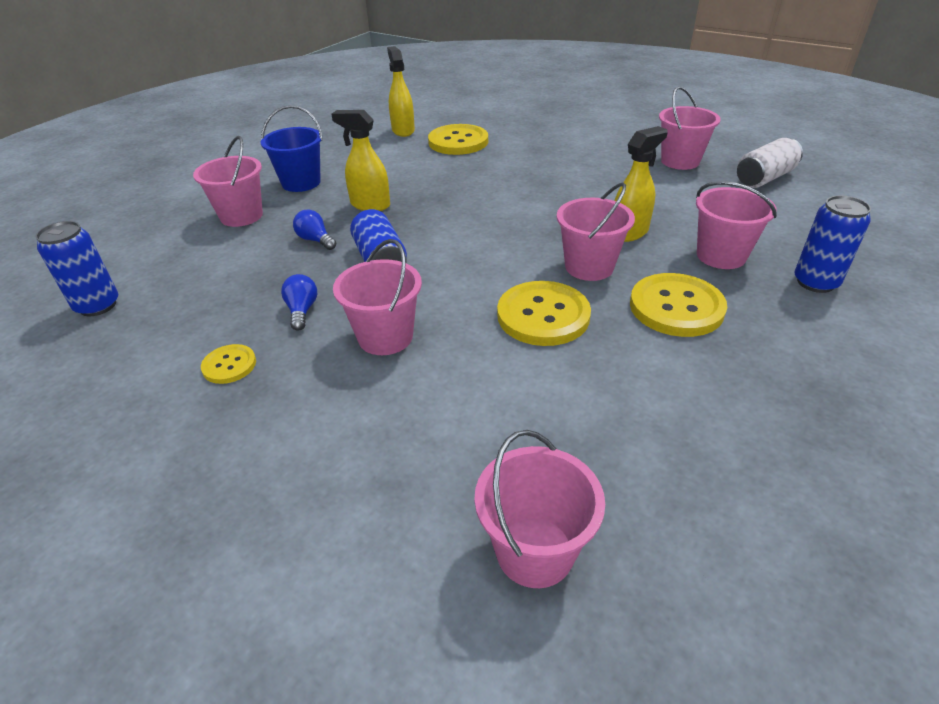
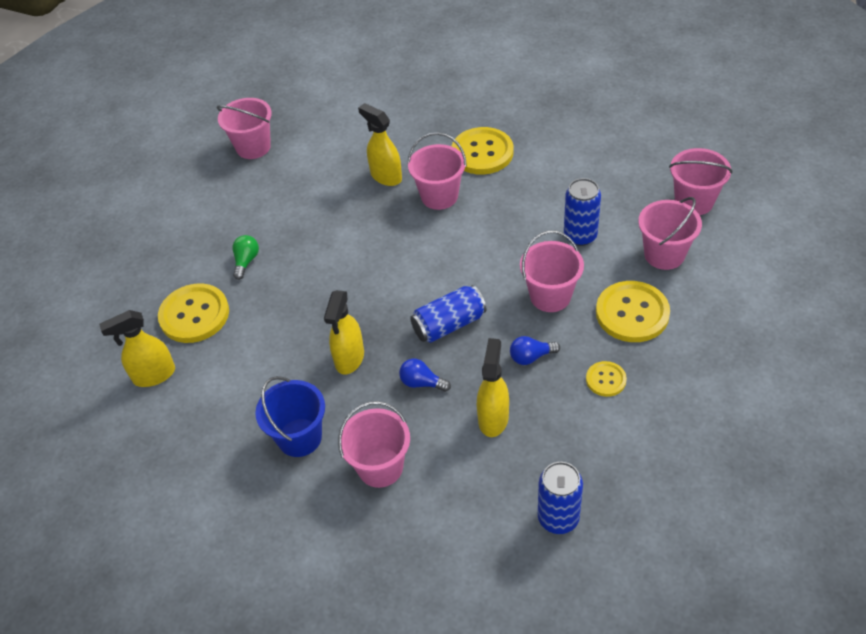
camera: 95 degrees left, 10 degrees up
(242, 278) = (493, 418): none -> yellow spray bottle
(315, 240) = (422, 383): blue light bulb -> blue light bulb turned 75 degrees clockwise
(513, 160) = (246, 261): none -> green light bulb
(543, 315) = (506, 215): yellow button -> yellow button (632, 313)
(721, 256) = (414, 130): pink bucket -> pink bucket (664, 254)
(764, 178) = (288, 101): white can -> none
(815, 282) = (441, 91): blue can -> blue can (580, 236)

